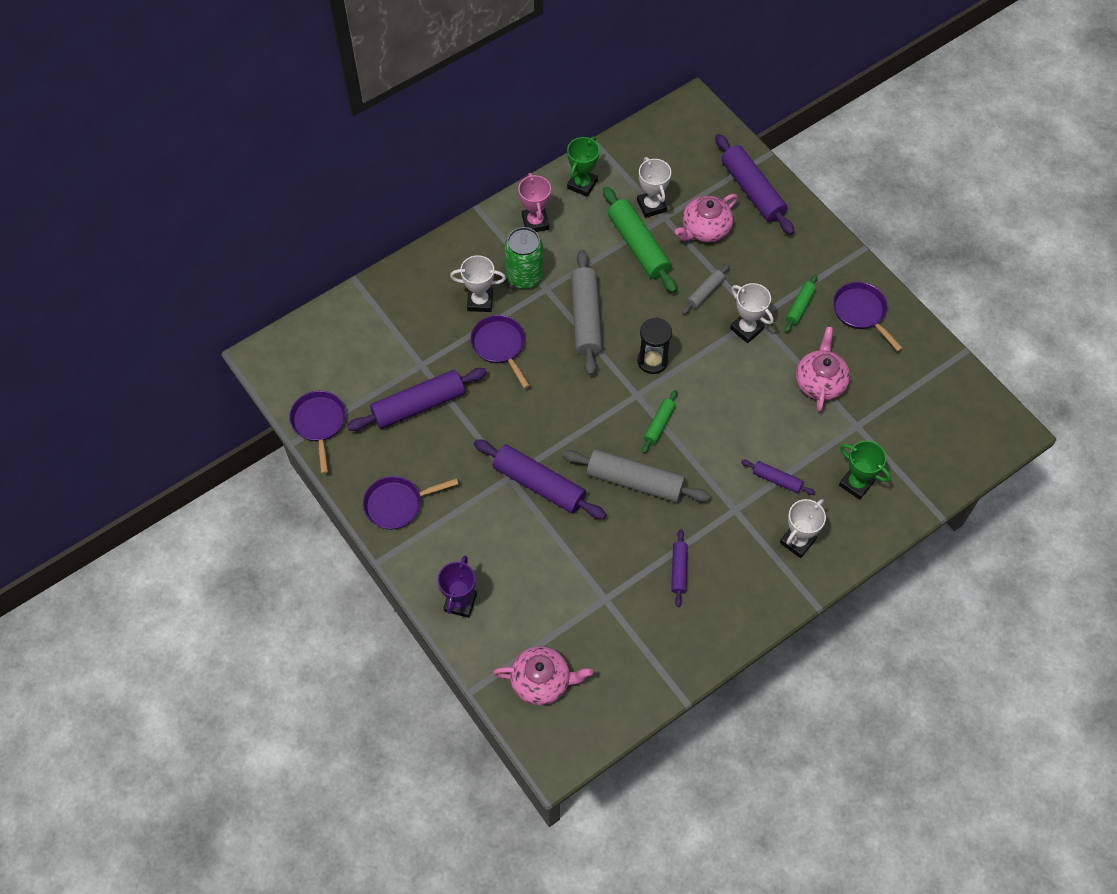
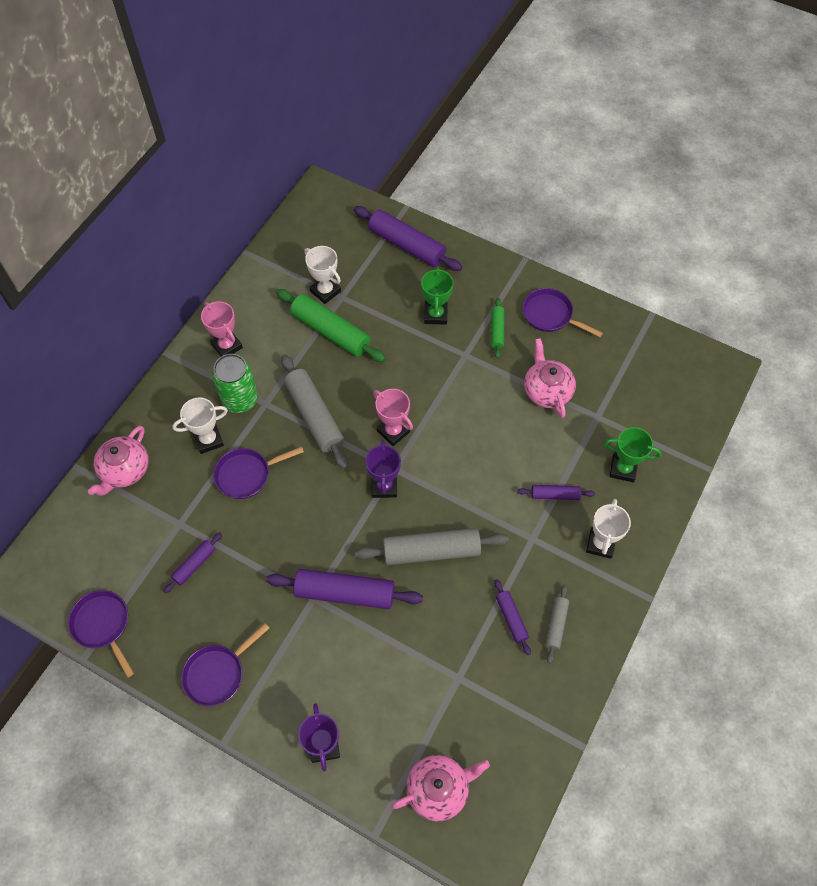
camera: 25 degrees left, 0 degrees up
(418, 405) = (194, 565): purple rolling pin -> purple rolling pin, size x0.52
(500, 346) = (247, 475): purple pan -> purple pan turned 60 degrees counterclockwise
(582, 184) = (254, 295): green trophy -> green trophy (435, 315)
(619, 407) = (384, 486): none -> purple trophy
(652, 361) = (393, 431): black hourglass -> pink trophy
(659, 424) = (427, 488): green rolling pin -> none
(705, 229) = (382, 294): pink teapot -> pink teapot (124, 470)
(705, 292) = (409, 350): grey rolling pin -> grey rolling pin (556, 625)
(746, 329) = (461, 368): white trophy -> none

